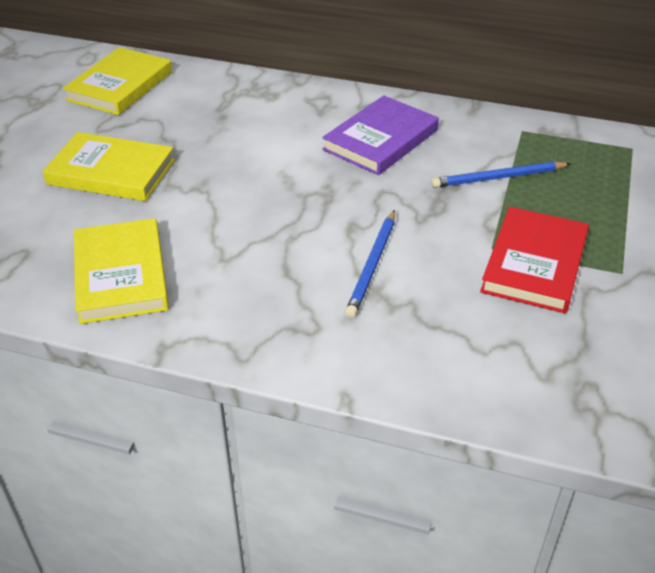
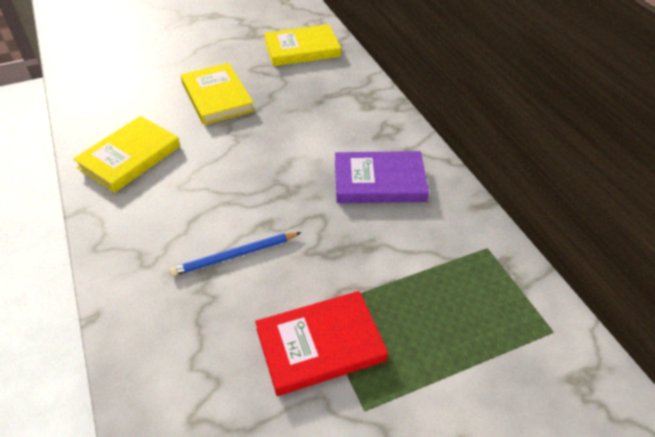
camera: 50 degrees right, 5 degrees up
(499, 178) = (407, 267): blue pencil -> none

